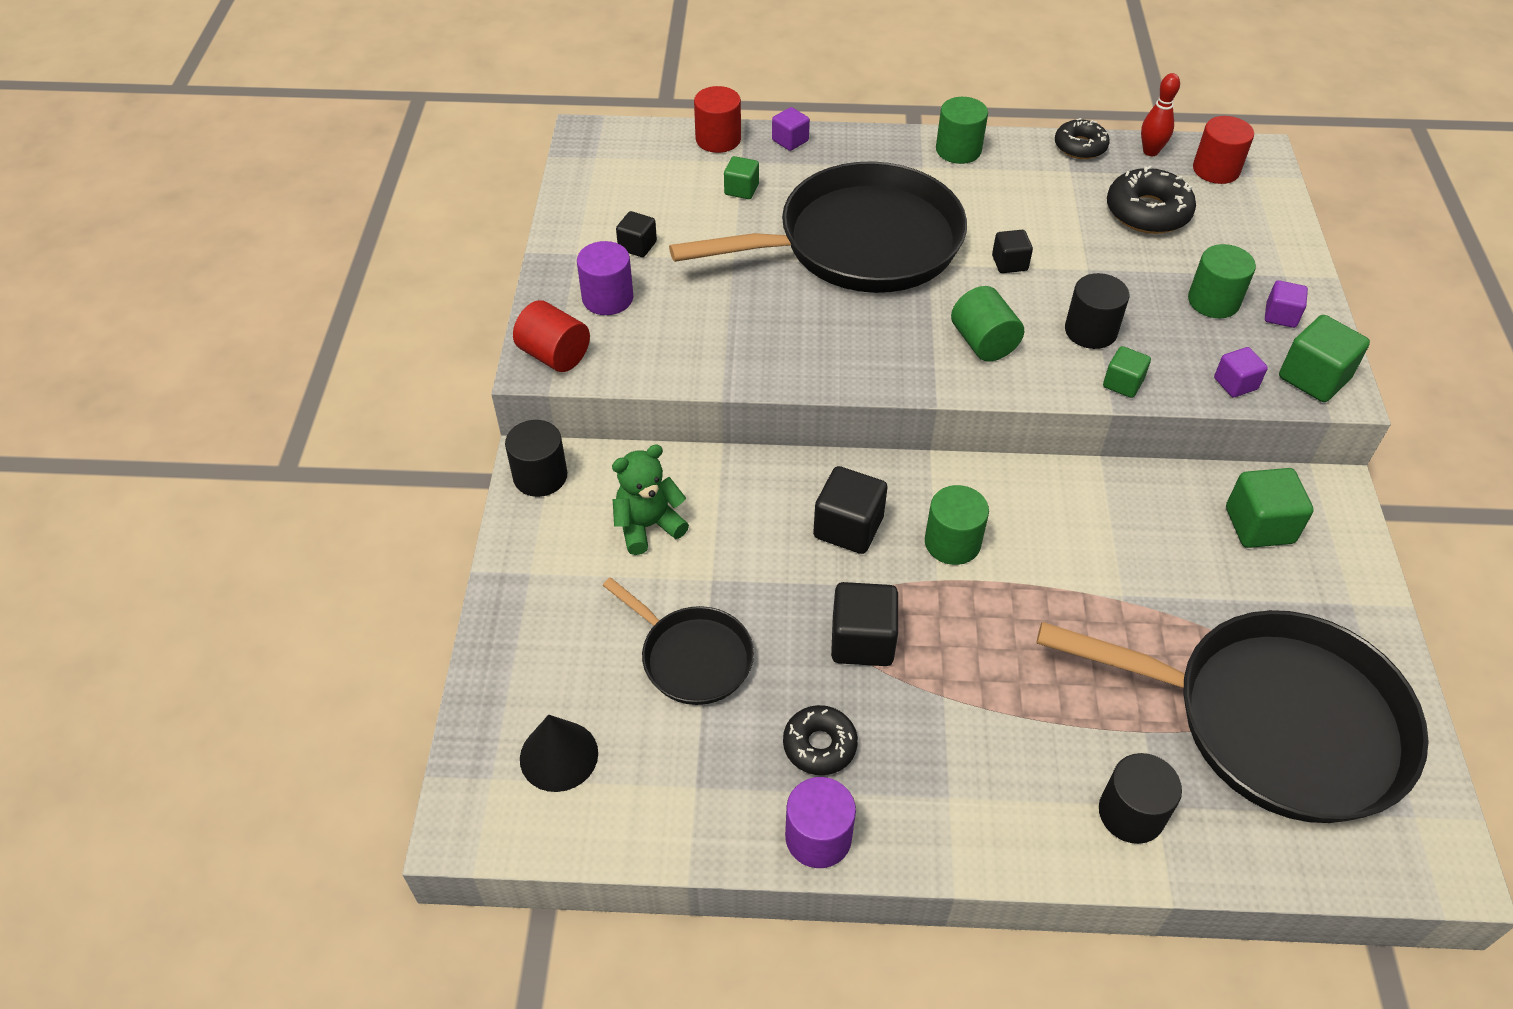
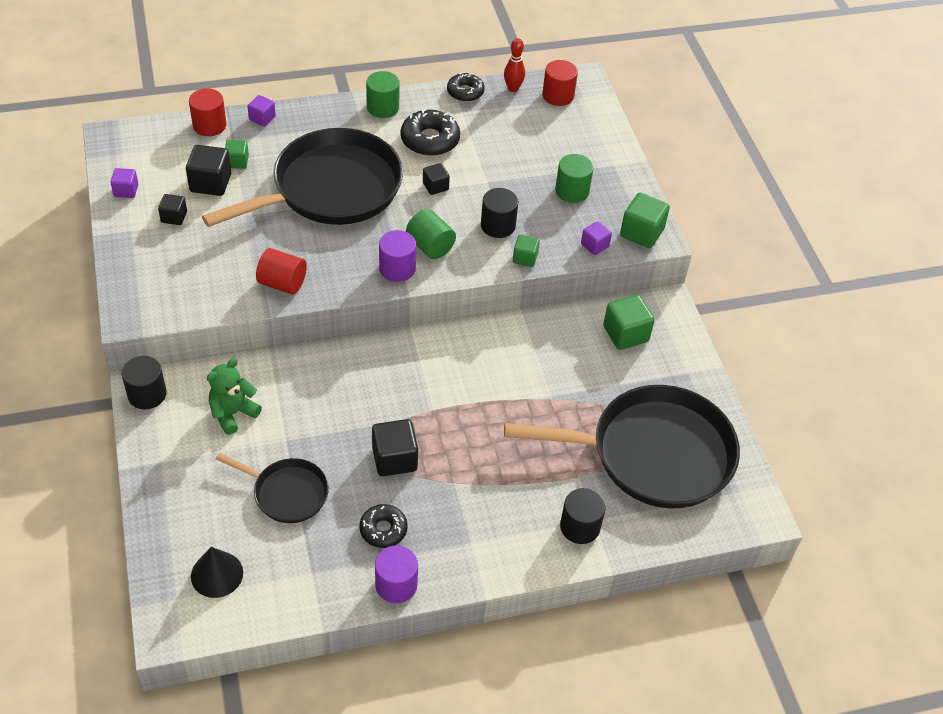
camera: 20 degrees left, 0 degrees up
(554, 355) = (138, 308): red cylinder -> red cylinder (282, 283)
(607, 298) = (164, 259): purple cylinder -> purple cylinder (397, 269)
(848, 527) = (367, 387): black cube -> black cube (210, 183)
(952, 542) = (437, 383): green cylinder -> none
(1147, 212) = (519, 134): black donut -> black donut (430, 140)
(1280, 316) = (615, 194): purple cube -> purple cube (126, 191)

